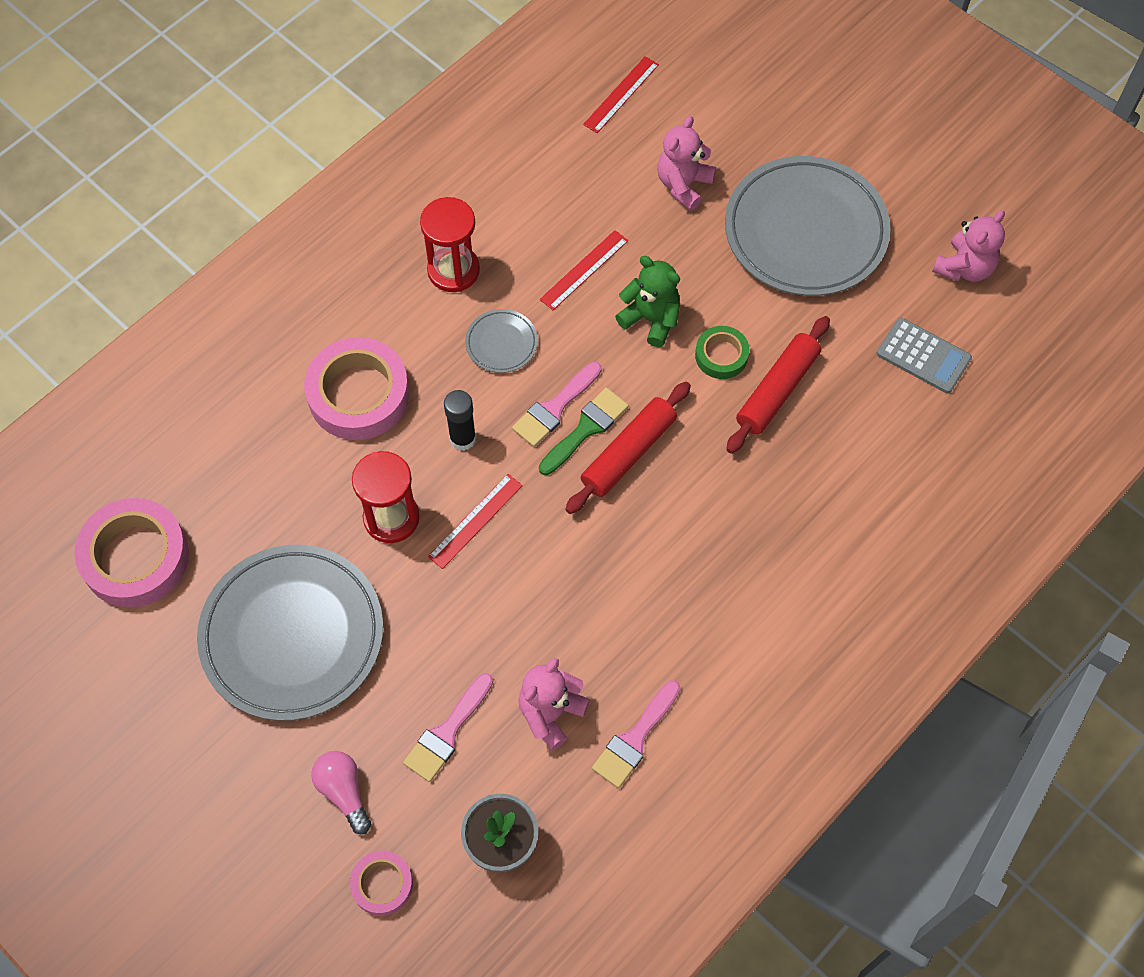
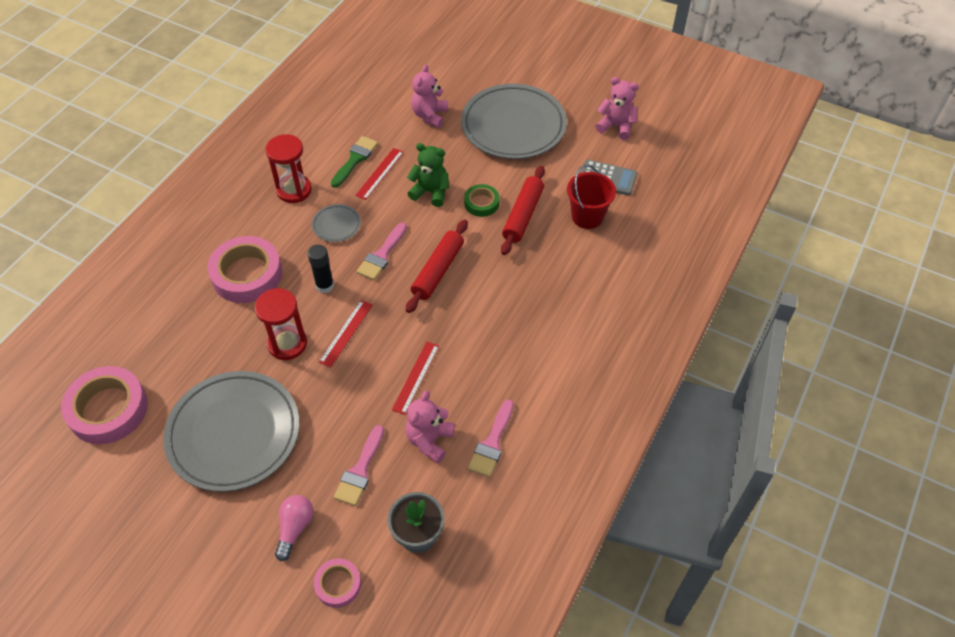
camera: 15 degrees left, 10 degrees down
(344, 792) = (295, 528): pink light bulb -> pink light bulb turned 60 degrees clockwise
(586, 429) = (406, 262): green brush -> green brush (355, 159)
(621, 94) = (377, 75): red ruler -> red ruler (416, 377)
(872, 415) = (587, 216): none -> red bucket
(964, 268) = (616, 126): pink teddy bear -> pink teddy bear turned 90 degrees counterclockwise

